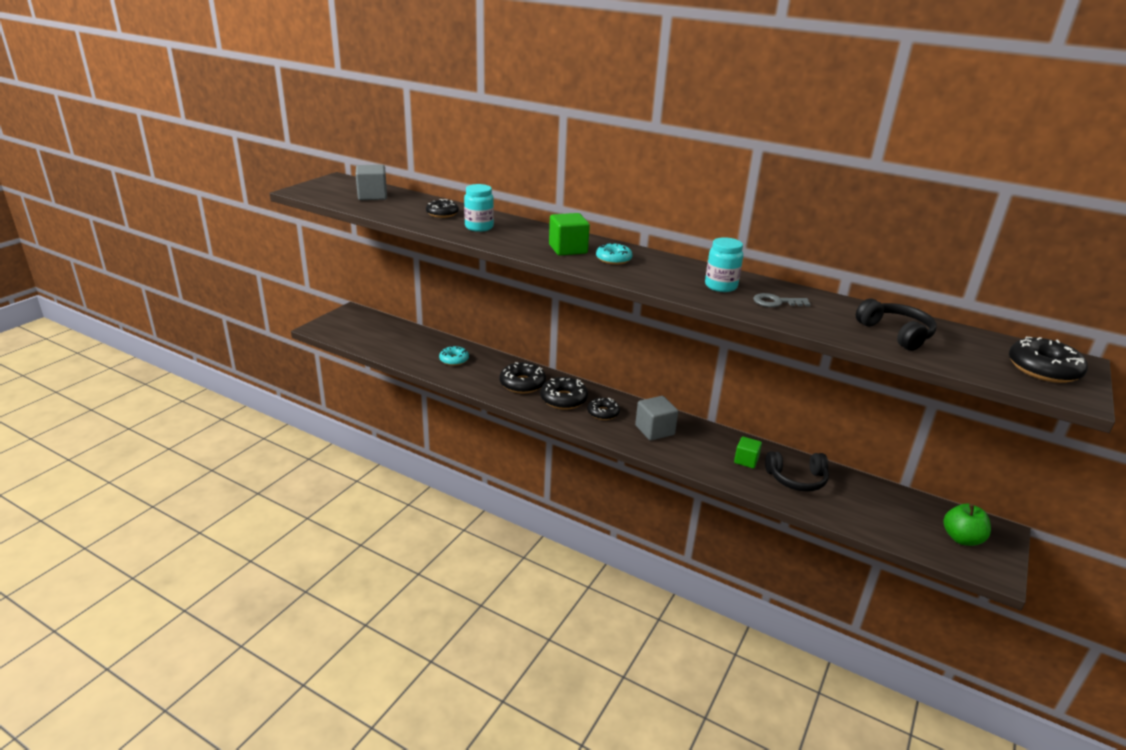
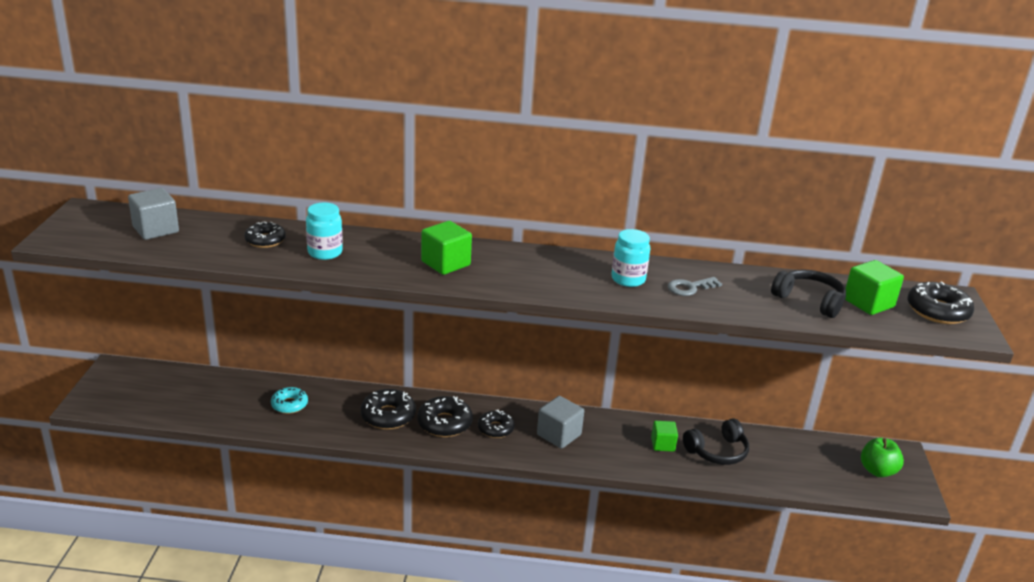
camera: 25 degrees left, 0 degrees up
(613, 259) = (502, 267): turquoise donut -> none
(963, 348) = (868, 303): none -> green cube

